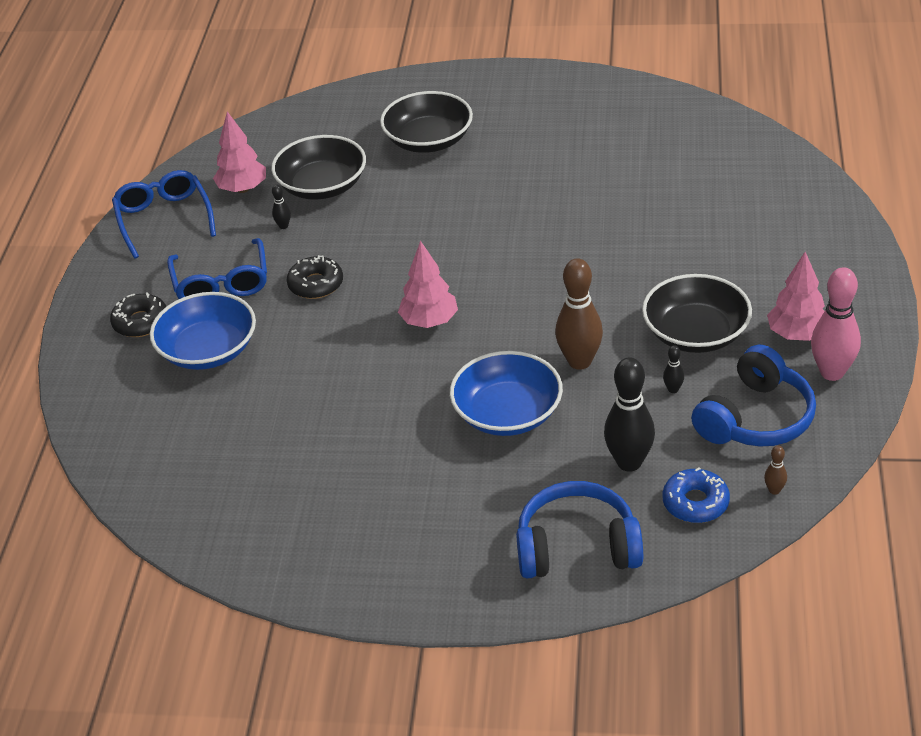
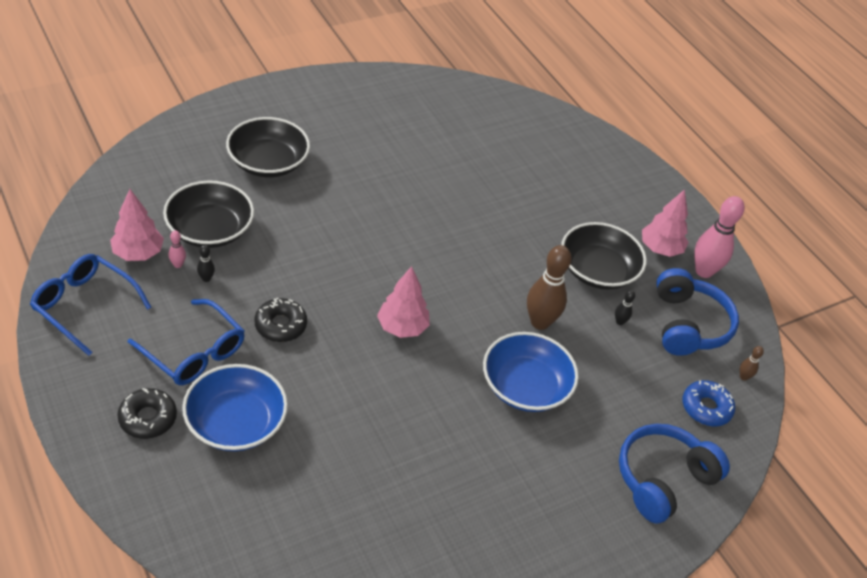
camera: 45 degrees left, 5 degrees up
(268, 207) = (178, 265): none -> pink bowling pin
(629, 462) = (639, 393): black bowling pin -> none

